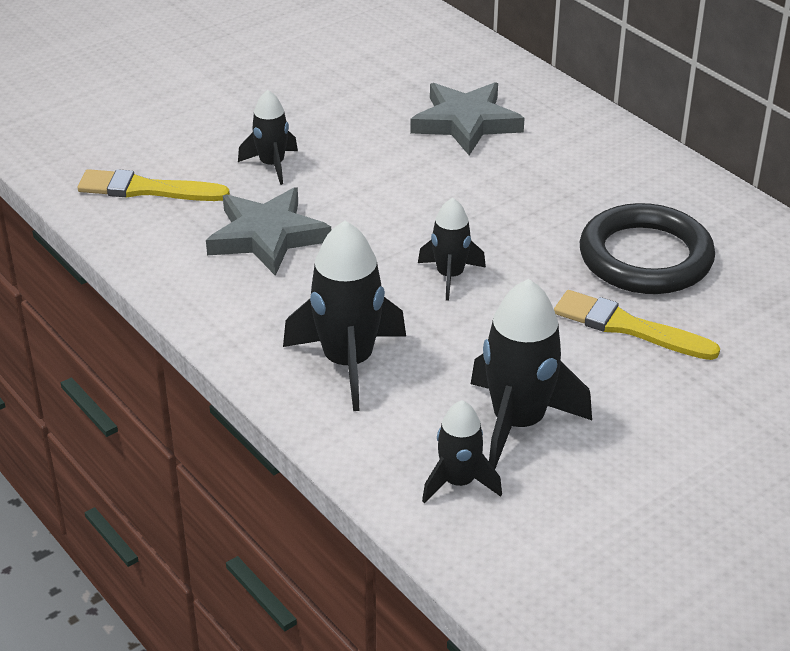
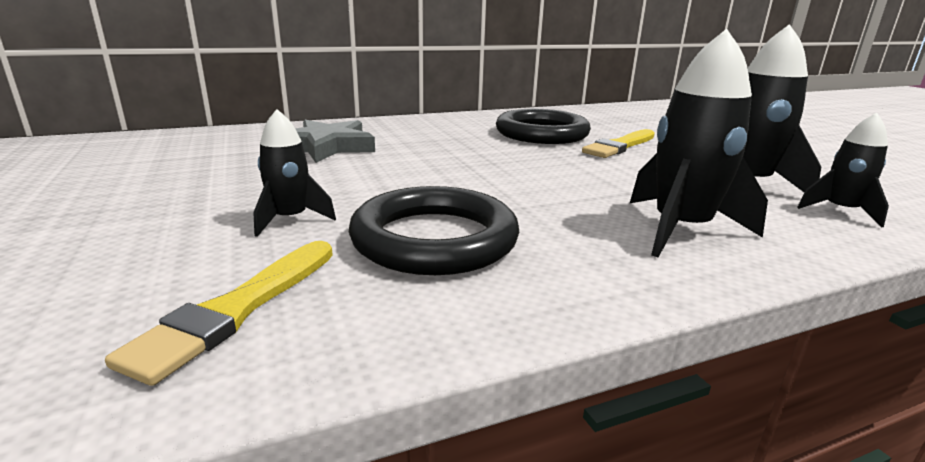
camera: 75 degrees left, 15 degrees down
(267, 236) = (434, 239): grey star -> black ring
(450, 276) = (545, 178): black rocket -> none

